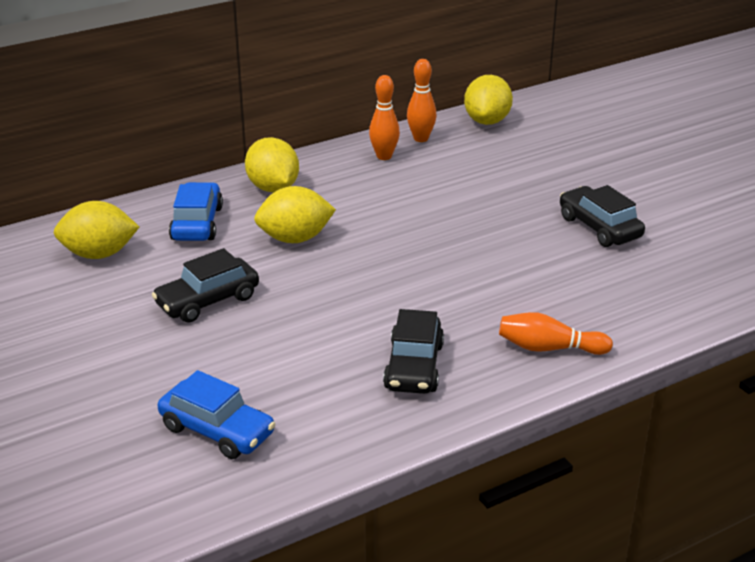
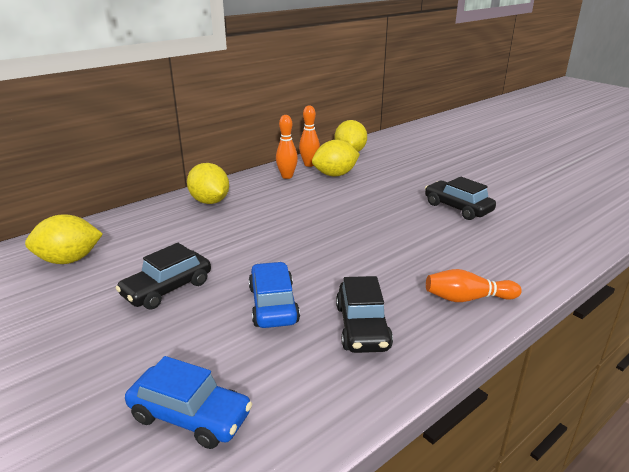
camera: 10 degrees left, 5 degrees down
(197, 223) = (152, 230): blue car -> blue car (273, 305)
(295, 238) = (234, 234): yellow lemon -> yellow lemon (335, 175)

